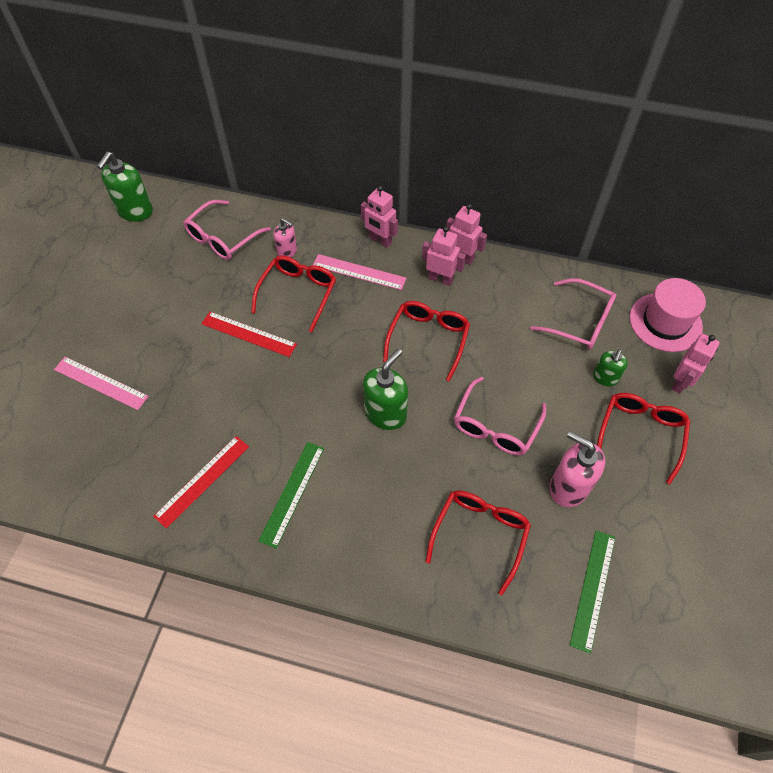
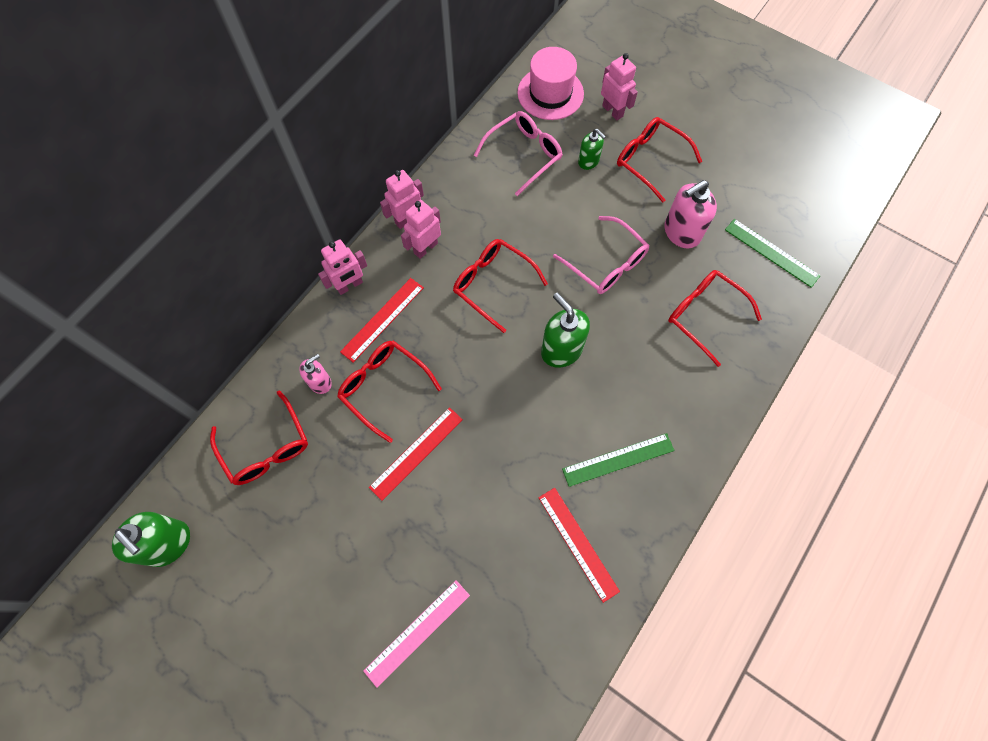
camera: 70 degrees left, 10 degrees up
(222, 238) = (266, 447): pink glasses -> red glasses
(292, 493) = (618, 459): green ruler -> green ruler turned 60 degrees counterclockwise
(359, 272) = (382, 319): pink ruler -> red ruler

